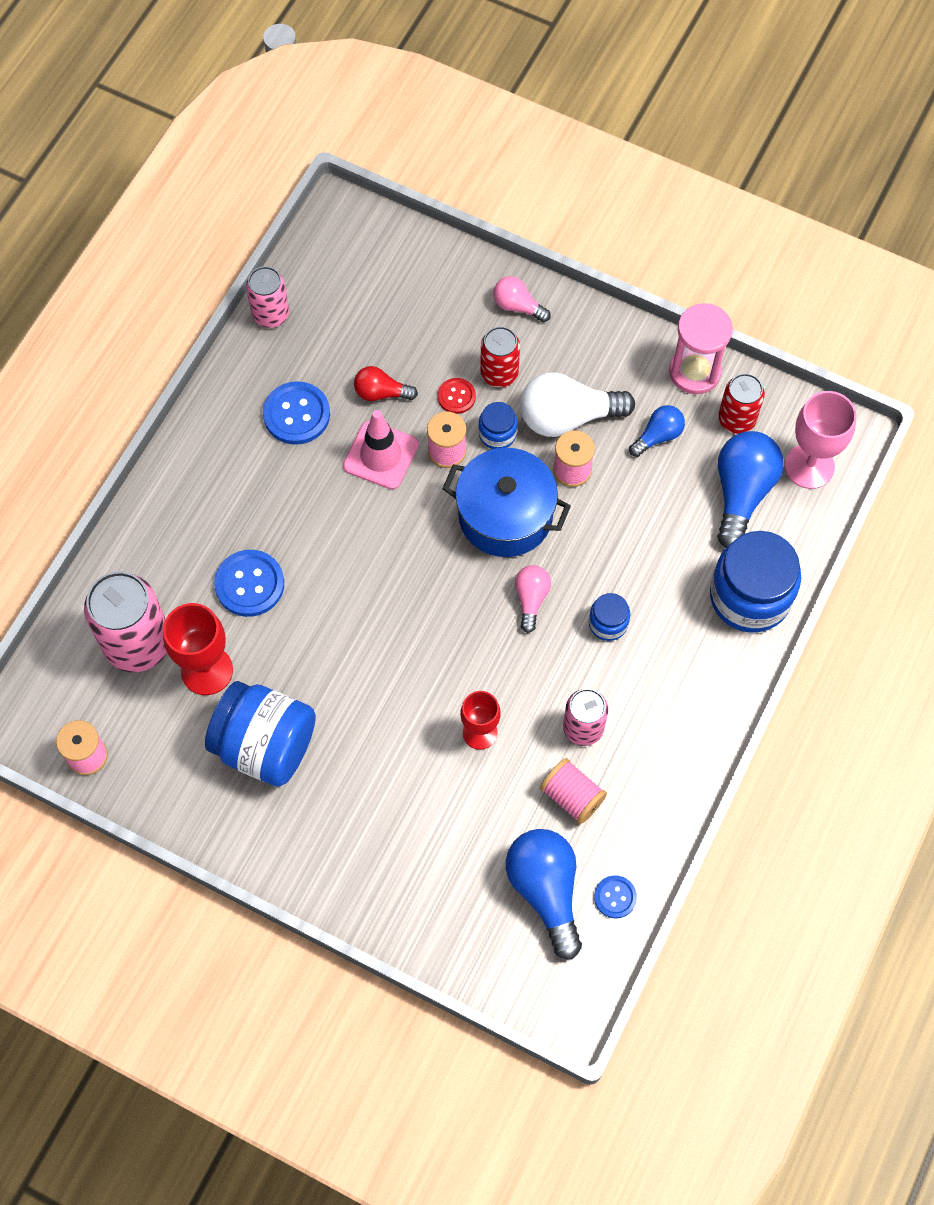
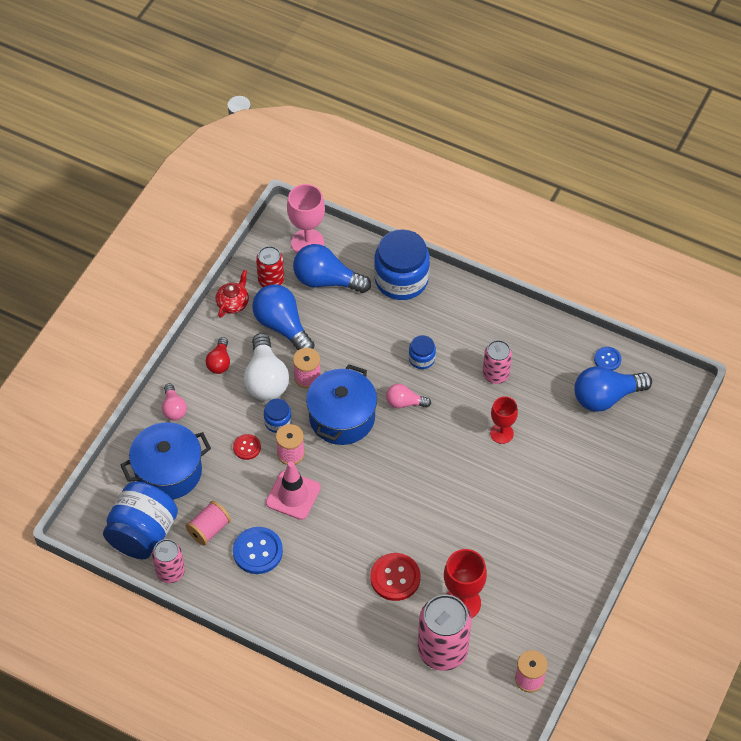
camera: 90 degrees left, 10 degrees down
(249, 584) = (395, 578): blue button -> red button
(265, 745) = (516, 563): blue jar -> blue jar (143, 533)
(381, 393) = (242, 496): red light bulb -> red light bulb (219, 362)
(419, 304) = (168, 471): none -> blue pot
(499, 373) = (229, 420): red can -> none
(518, 306) = (174, 408): pink light bulb -> pink light bulb turned 45 degrees counterclockwise
(572, 796) = (543, 381): pink spool -> pink spool (209, 529)
(658, 436) = (282, 326): blue light bulb -> blue light bulb, size x1.82
(694, 372) = (233, 303): pink hourglass -> red teapot

